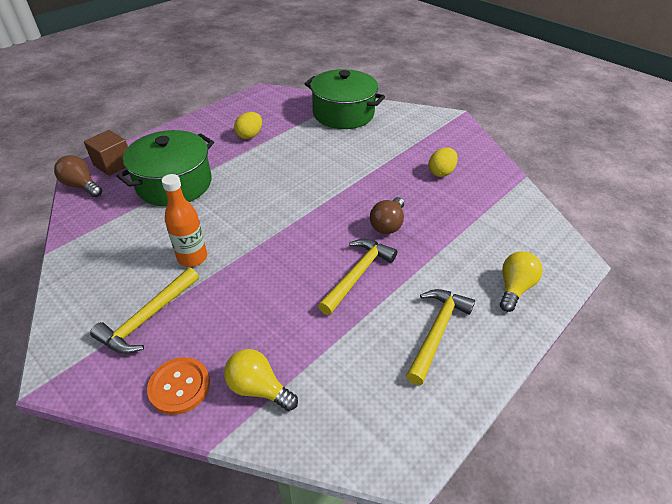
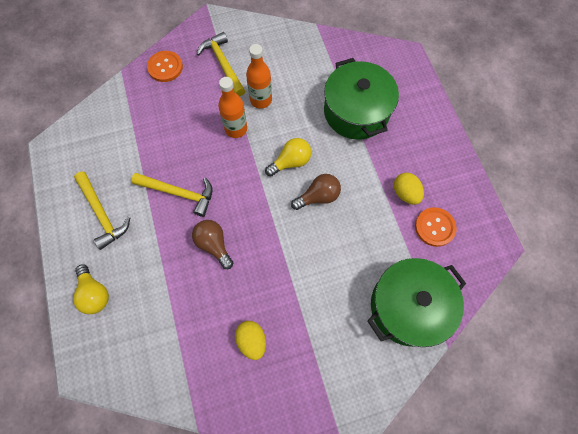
camera: 120 degrees right, 25 degrees up
(82, 186) = (386, 52): brown light bulb -> brown light bulb (318, 196)
(113, 164) = (407, 77): brown cube -> none
(245, 263) = (236, 129): none -> orange bottle
(258, 388) = (137, 101): yellow light bulb -> yellow light bulb (291, 162)
(270, 117) = (434, 227): none -> orange button
(358, 274) = (179, 193): yellow hammer -> yellow hammer turned 45 degrees counterclockwise

